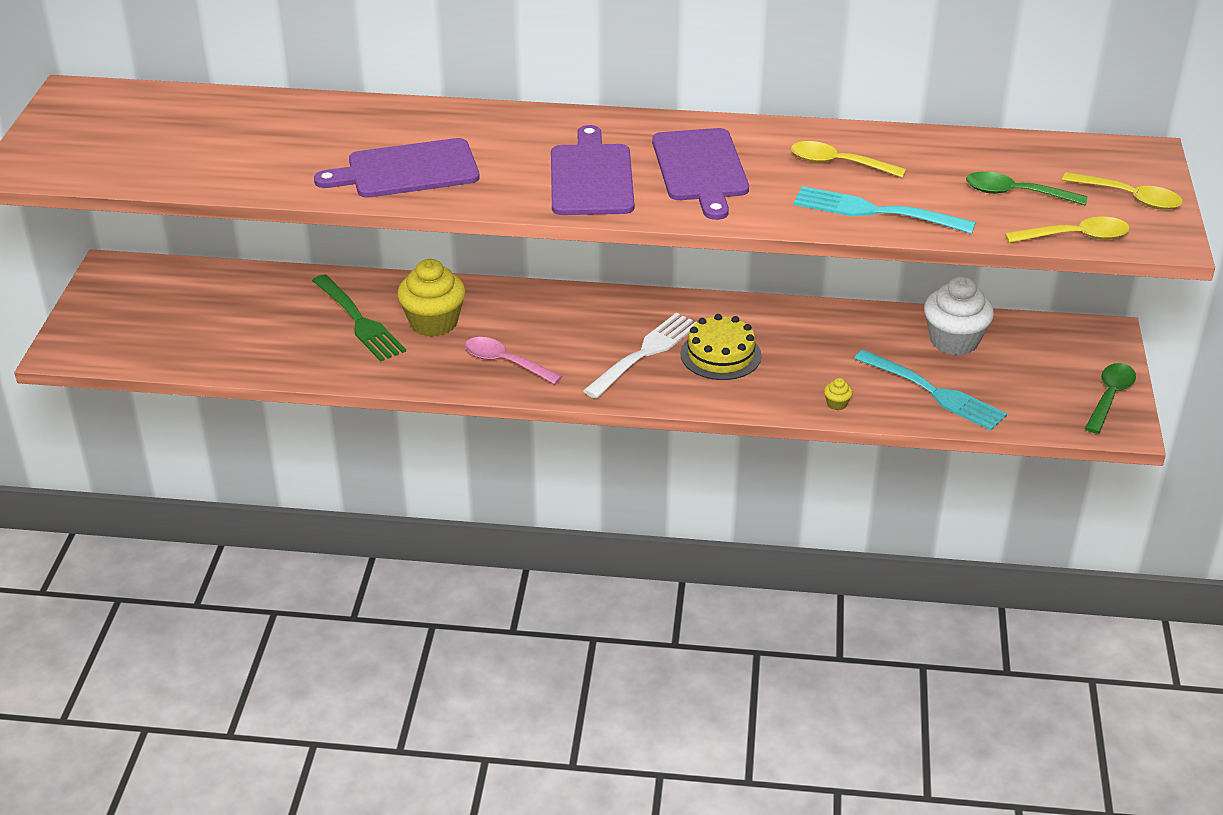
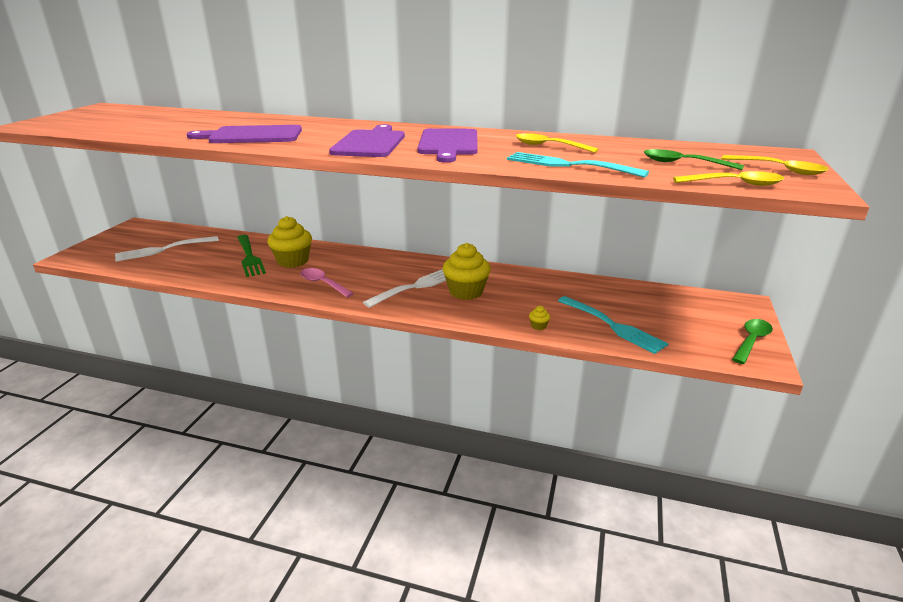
camera: 10 degrees right, 10 degrees down
(206, 319) = (163, 249): none -> white fork
(720, 355) = (466, 291): yellow cake -> yellow cupcake
(954, 341) = (632, 298): white cupcake -> none

